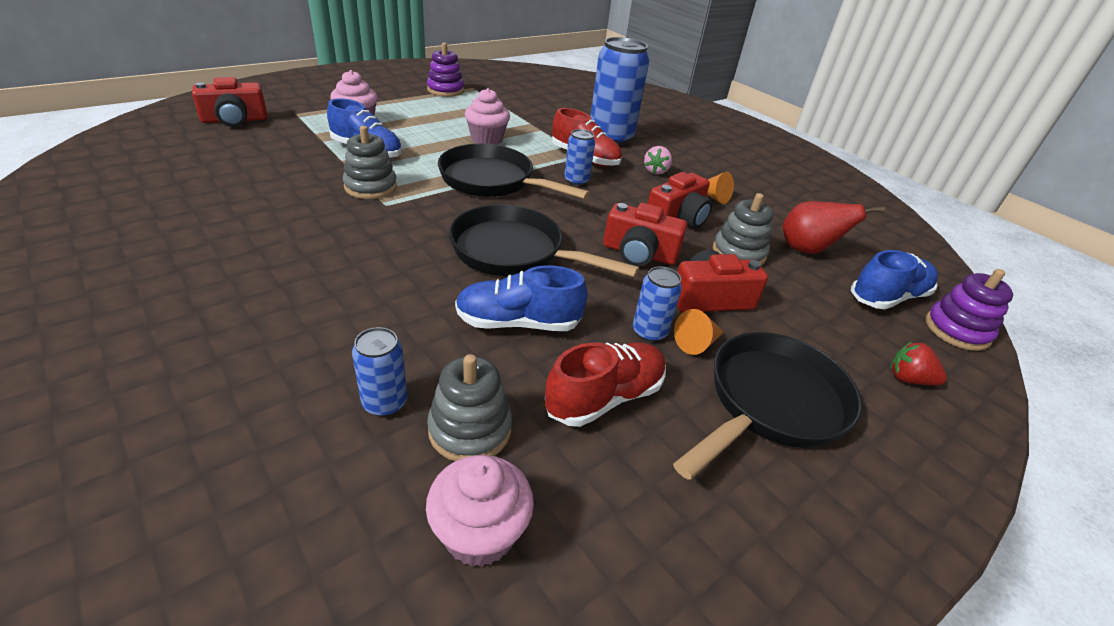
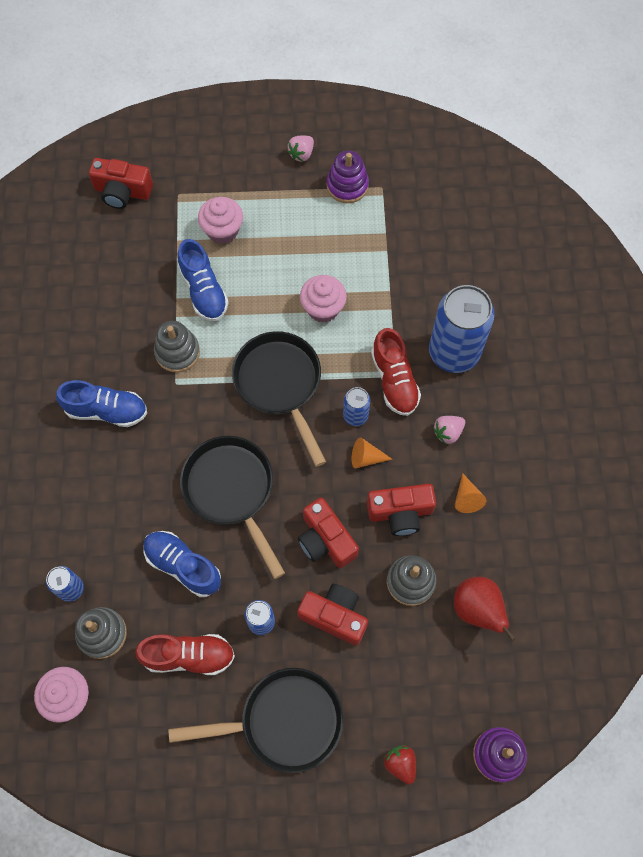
camera: 40 degrees right, 30 degrees up
(394, 84) = (301, 154): none -> pink strawberry
(697, 343) = (284, 649): orange cone -> orange cone (366, 458)
(887, 297) = (484, 695): blue shoe -> blue shoe (106, 410)

